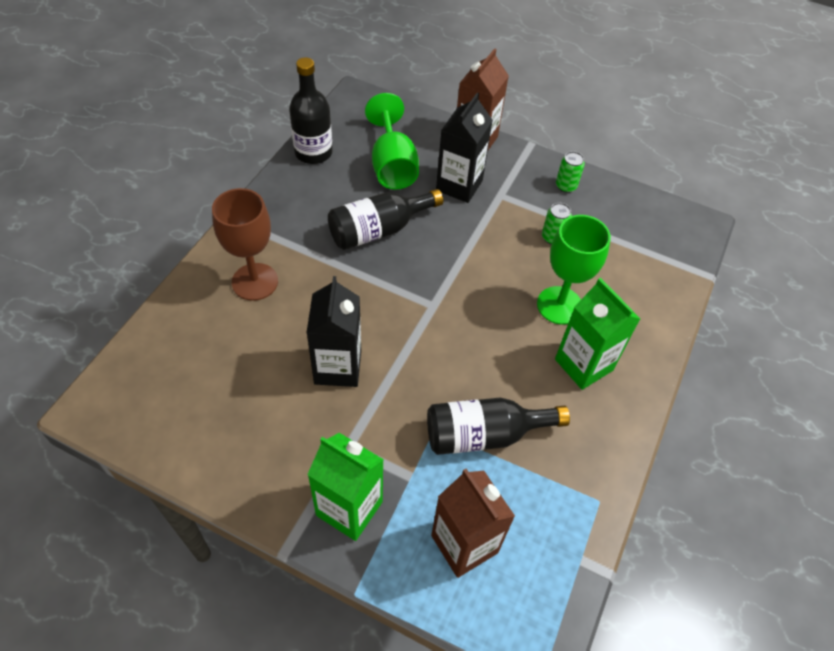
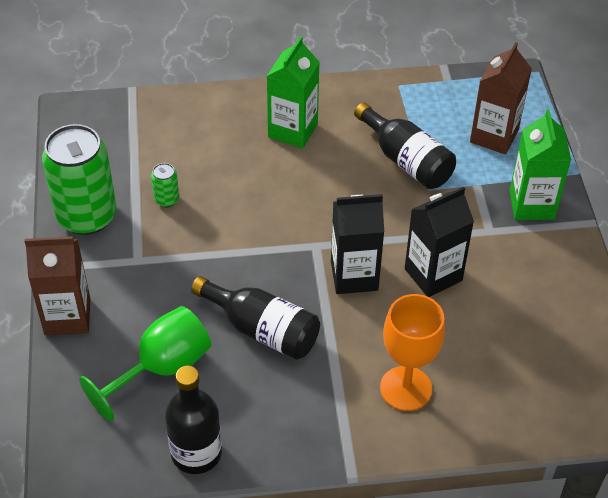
camera: 120 degrees left, 5 degrees down
(255, 282) = (406, 388): brown goblet -> orange goblet
(459, 185) = (149, 297): black carton -> black carton (354, 276)
(559, 305) = (244, 166): green goblet -> none
(566, 186) = (87, 216): green can -> green can, size x2.39

